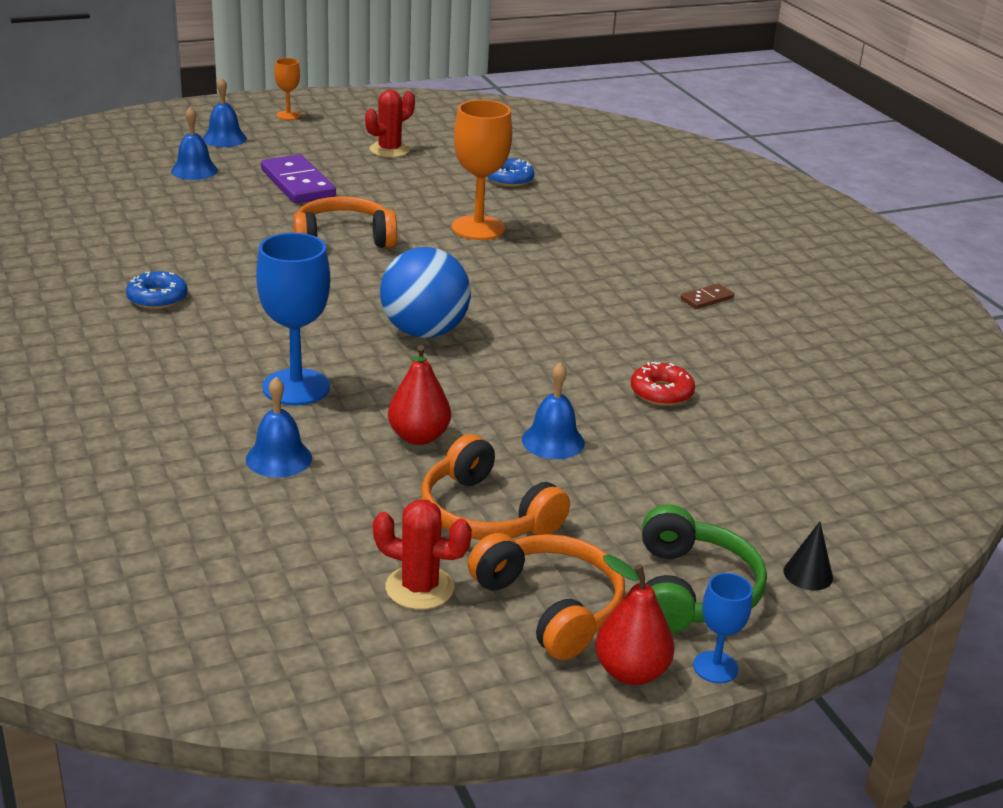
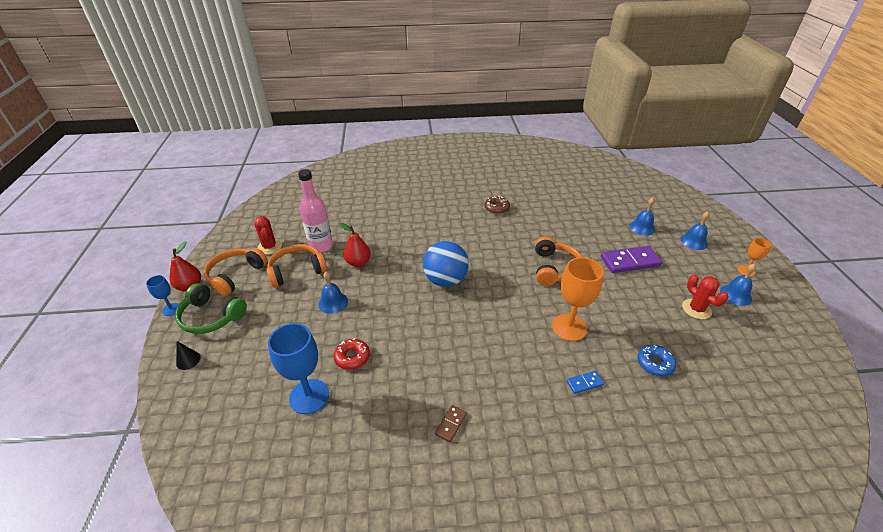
camera: 110 degrees right, 10 degrees up
(157, 298) = (496, 208): blue donut -> brown donut
(279, 458) = (363, 226): blue bell -> blue bell (735, 295)
(296, 387) = (411, 236): blue goblet -> blue goblet (309, 396)
(381, 503) = (321, 246): none -> pink bottle
(419, 588) = (269, 247): red cactus -> red cactus turned 60 degrees counterclockwise
(551, 606) = (235, 275): orange headphones -> orange headphones turned 135 degrees clockwise
(573, 219) = (584, 383): none -> blue domino
(706, 299) = (451, 424): brown domino -> brown domino turned 45 degrees clockwise

